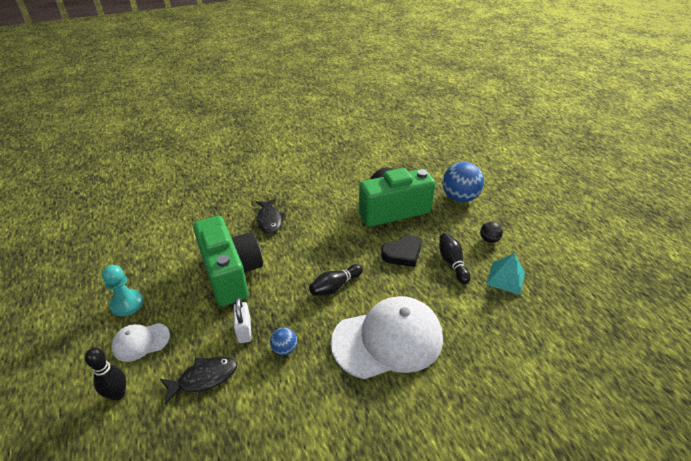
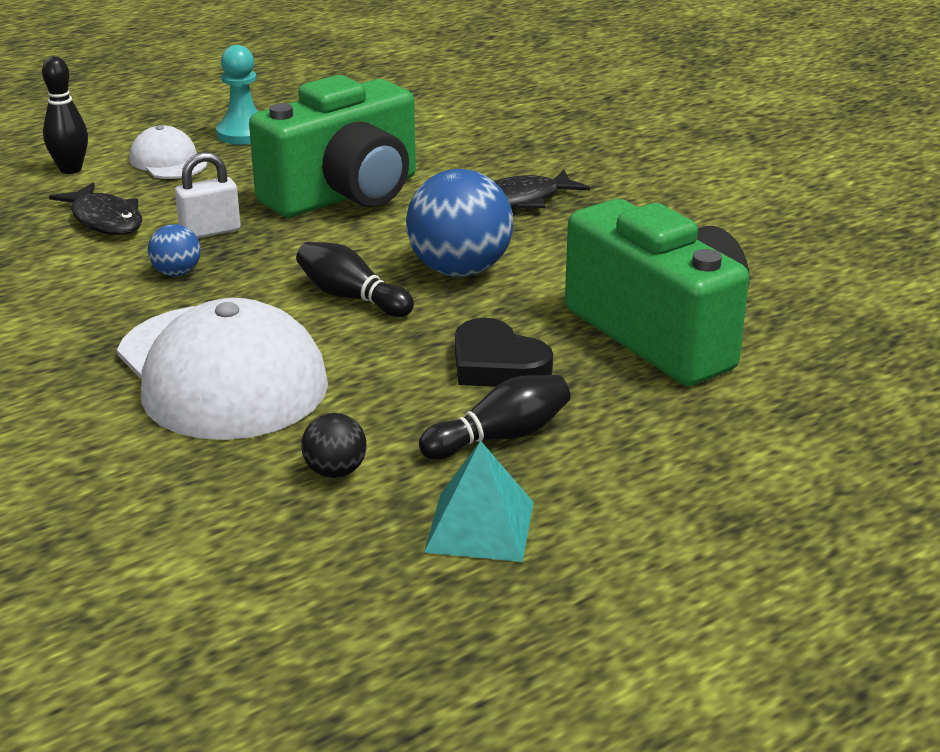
camera: 75 degrees right, 10 degrees down
(459, 198) = (800, 434): blue ball -> blue ball (460, 270)
(489, 240) = (631, 494): black ball -> black ball (335, 471)

